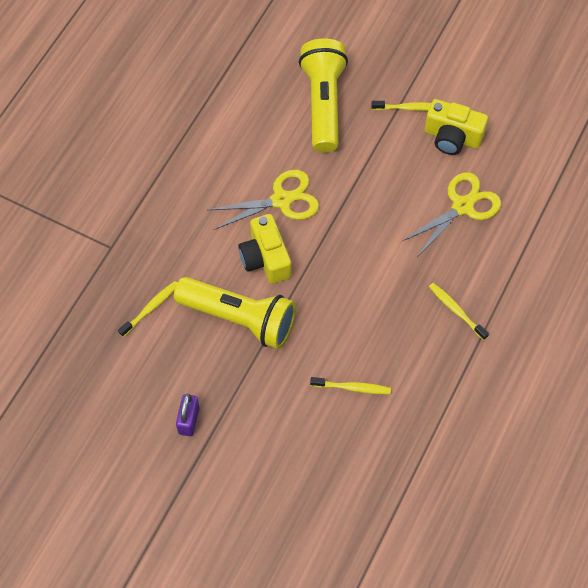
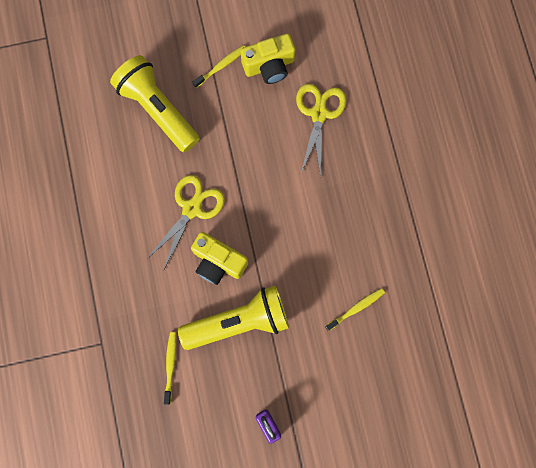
camera: 40 degrees left, 15 degrees up
(456, 310) = (377, 195): yellow toothbrush -> none

